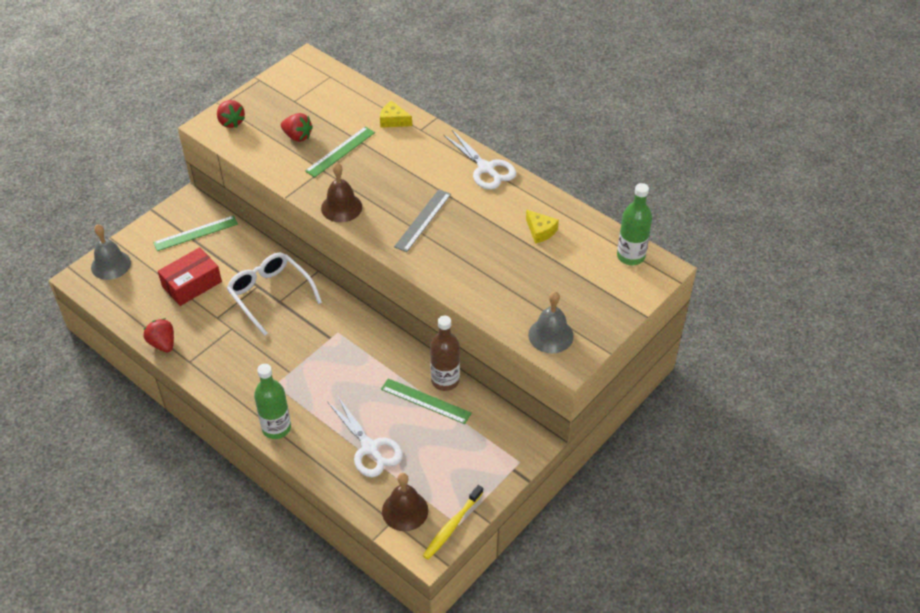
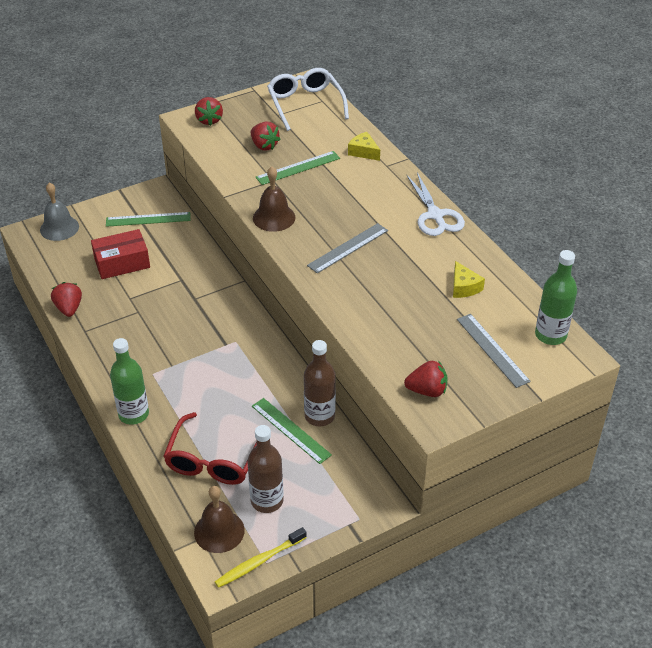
camera: 20 degrees right, 5 degrees down
(270, 295) = (189, 290): white glasses -> white glasses (305, 104)
(370, 448) = (214, 459): white scissors -> red glasses
(434, 471) = (267, 501): none -> brown bottle
(550, 335) = (427, 391): grey bell -> red strawberry
(588, 283) = (492, 350): none -> grey ruler

